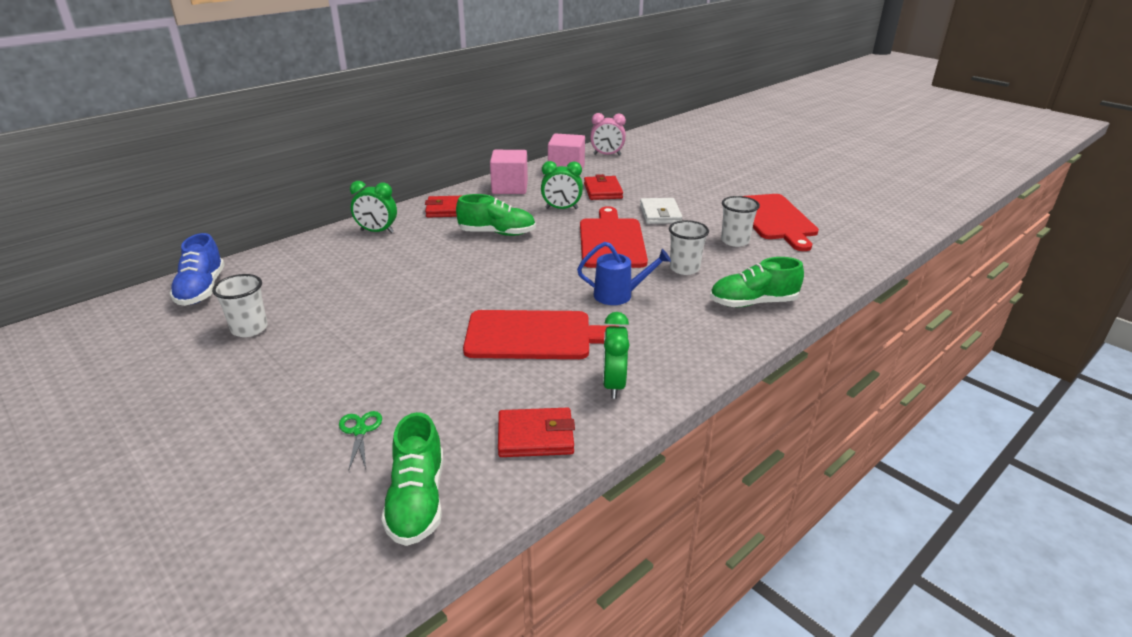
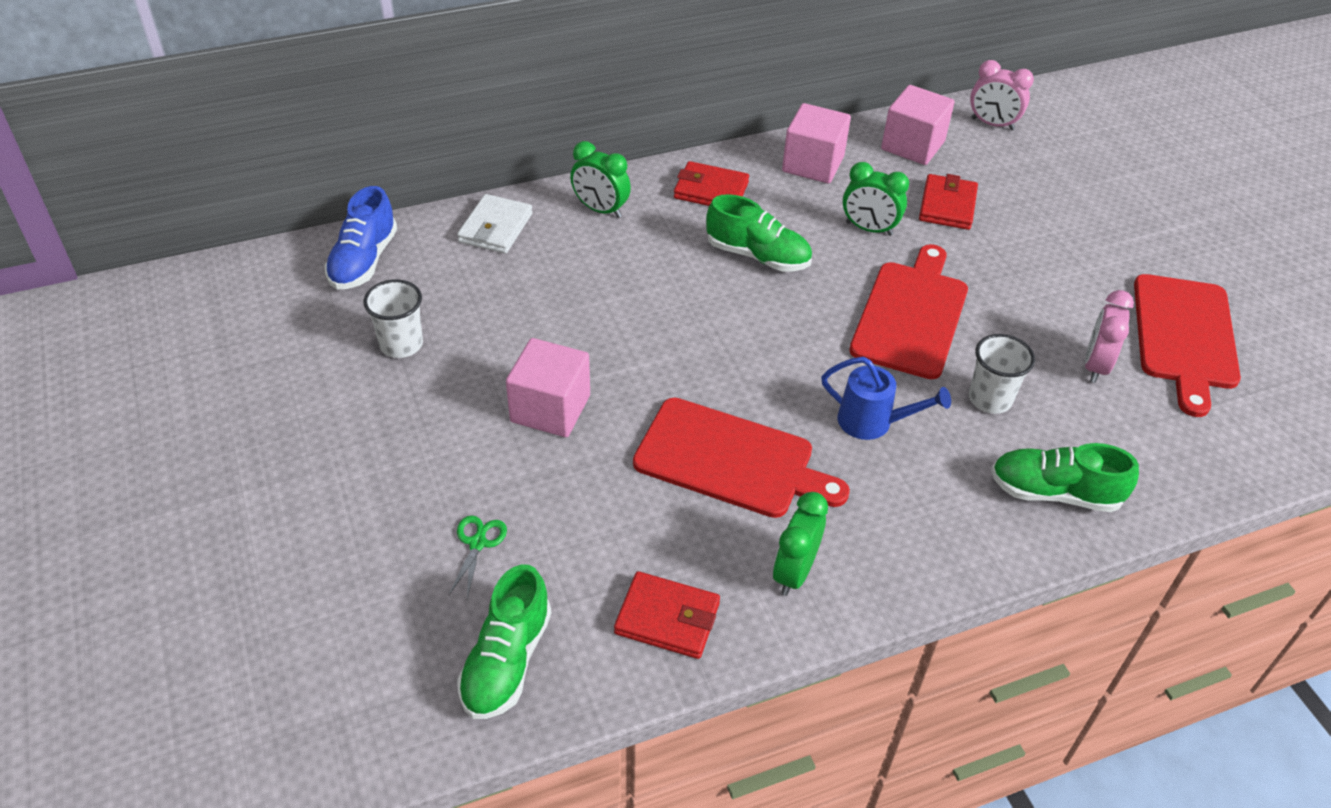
camera: 20 degrees right, 15 degrees up
(386, 338) = (550, 408): none -> pink cube
(660, 214) = (1010, 278): white wallet -> white wallet (495, 228)
(735, 241) = (1095, 366): white cup -> pink clock

